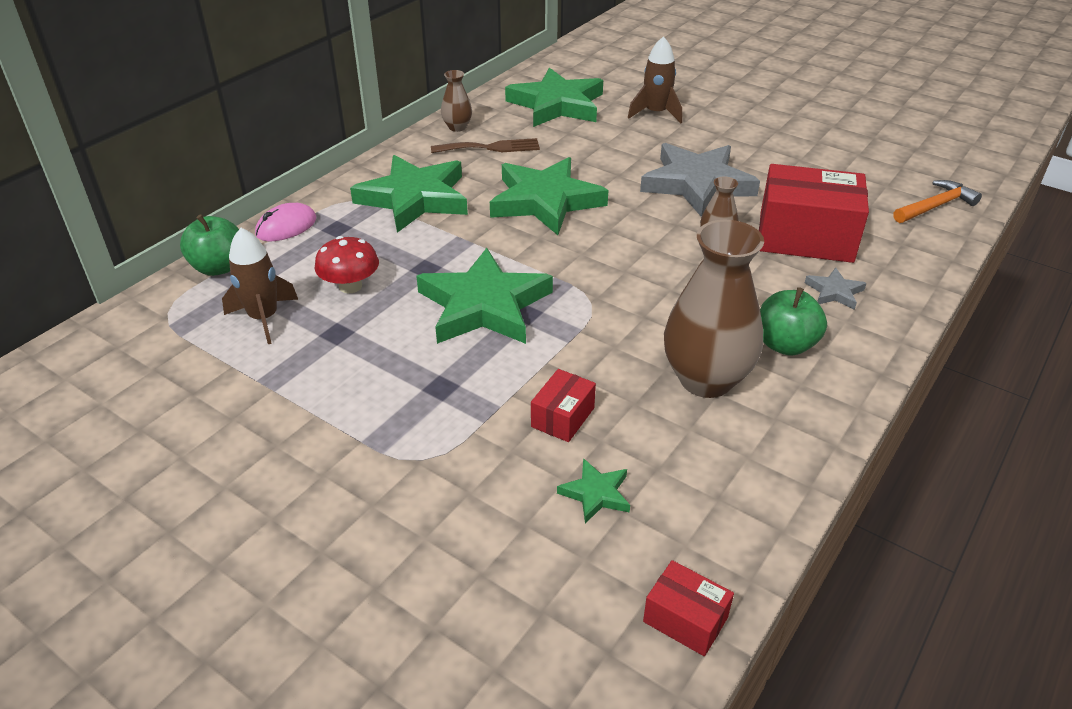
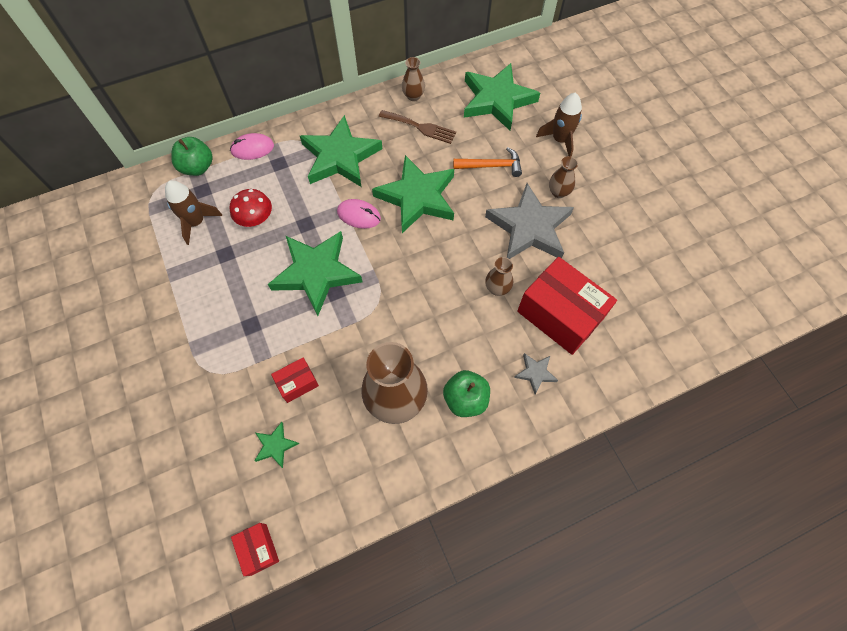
camera: 30 degrees right, 25 degrees up
(488, 238) = (359, 215): none -> pink mouse
(697, 149) = (558, 192): none -> brown vase
(935, 206) = (682, 332): orange hammer -> orange hammer (491, 166)

